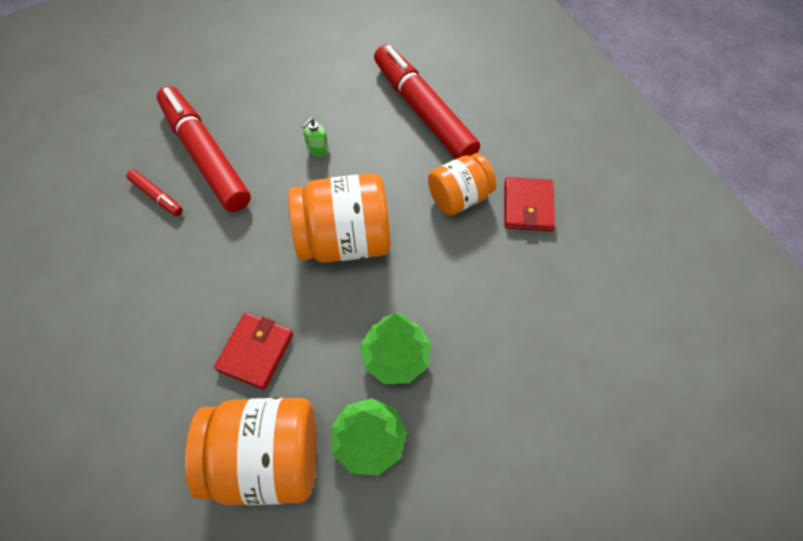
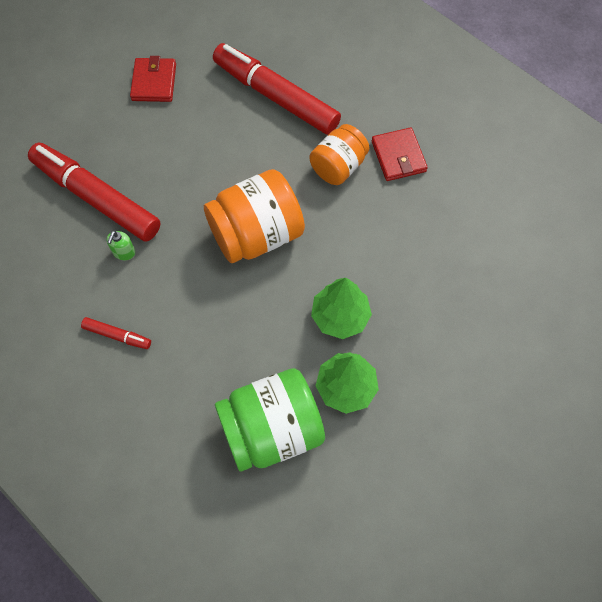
camera: 20 degrees left, 5 degrees up
(156, 196) = (70, 249): red marker -> red marker (117, 335)
(255, 352) = (224, 351): red wallet -> red wallet (154, 82)
(266, 459) = (272, 429): orange jar -> green jar
(317, 149) = (196, 161): green soap dispenser -> green soap dispenser (124, 252)

